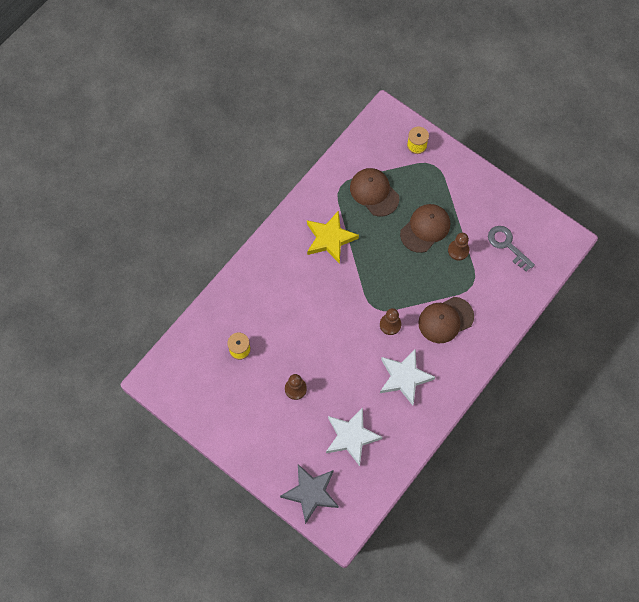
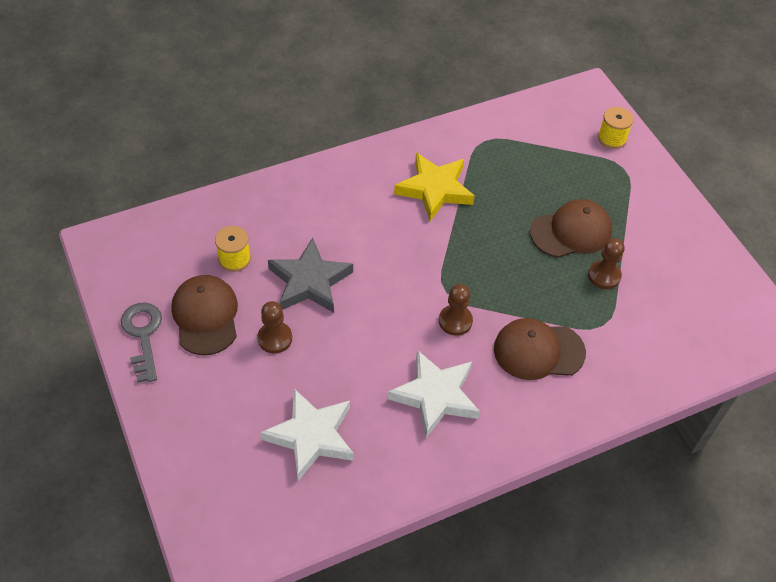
camera: 25 degrees right, 15 degrees down
(311, 493) = (204, 482): grey star -> grey star (309, 281)
(374, 192) = (524, 165): brown cap -> brown cap (205, 316)
(507, 245) = (679, 299): grey key -> grey key (143, 335)

